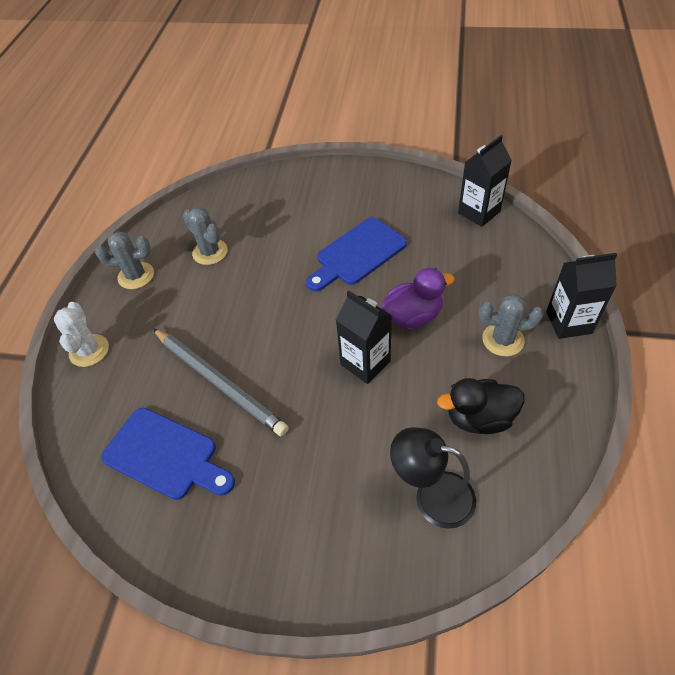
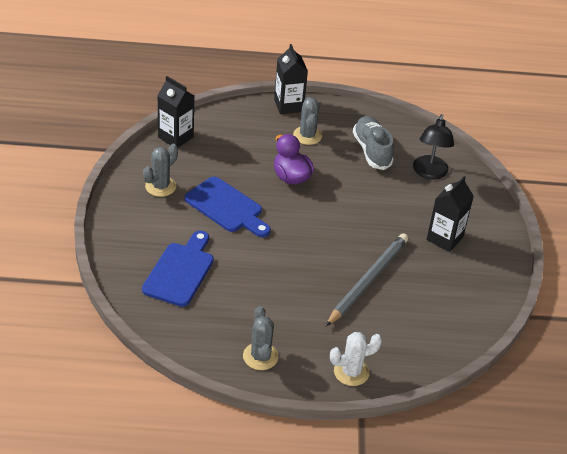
camera: 105 degrees left, 10 degrees down
(165, 456) = (435, 302): blue cutting board -> blue cutting board (180, 271)
(210, 252) = (227, 305): grey cactus -> grey cactus (160, 186)
(365, 363) = (337, 202): black carton -> black carton (444, 238)
(479, 418) = (371, 151): black duck -> grey shoe

